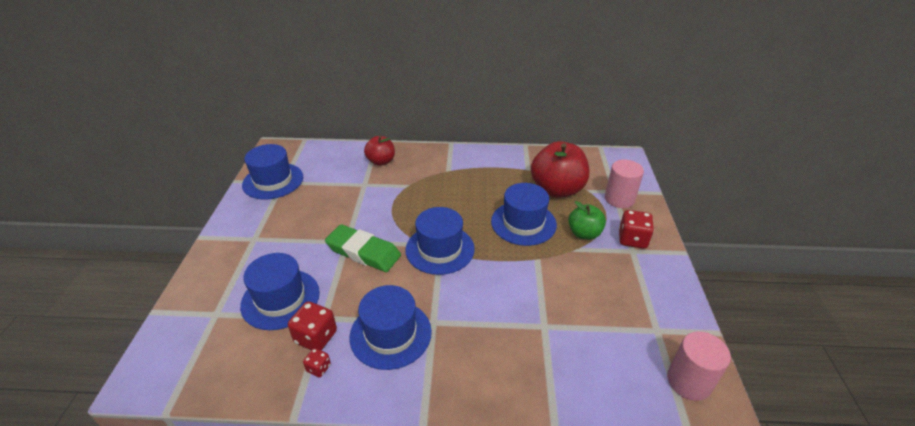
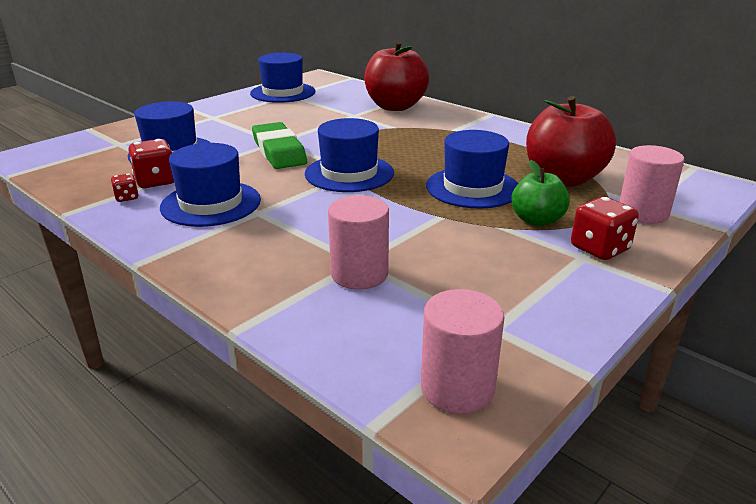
camera: 40 degrees right, 10 degrees down
(381, 161) = (395, 106): red apple -> red apple, size x1.74
(557, 335) = (359, 274): none -> pink cylinder

